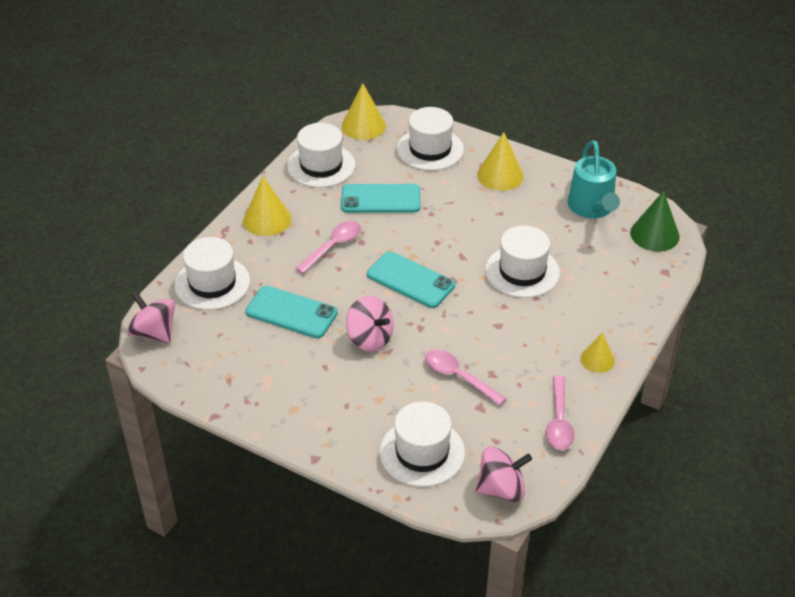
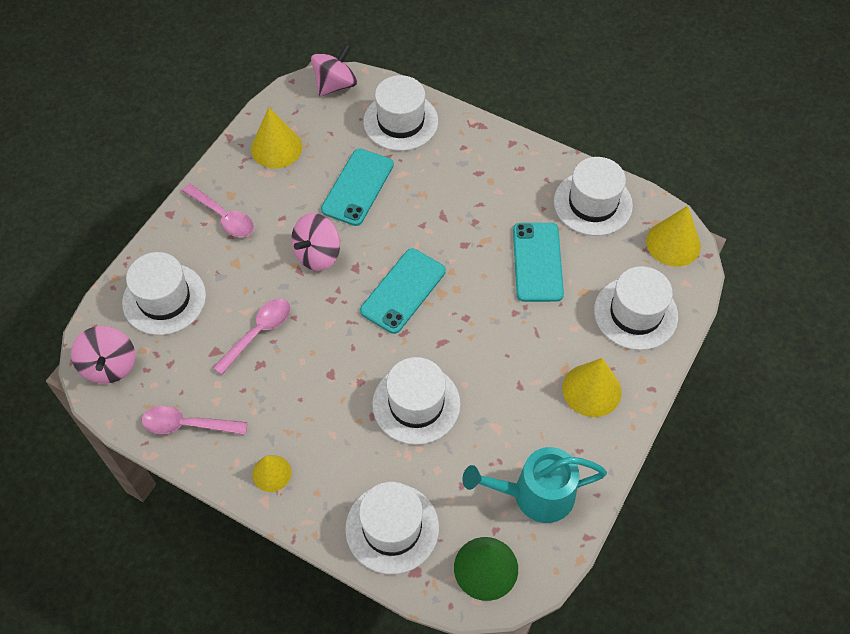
camera: 90 degrees right, 15 degrees up
(267, 219) = (497, 159): yellow cone -> yellow cone (276, 147)
(333, 246) = (456, 219): pink spoon -> pink spoon (223, 216)
(633, 285) = (392, 528): none -> white hat

